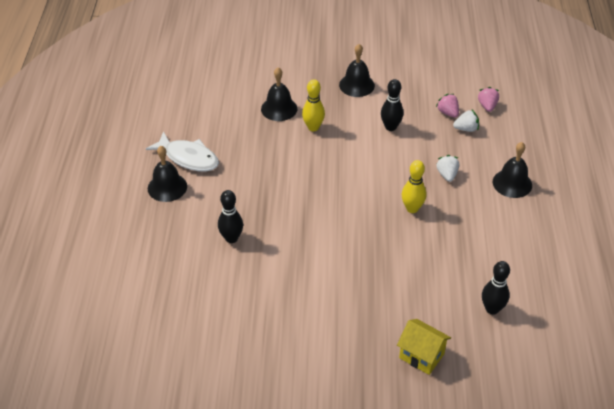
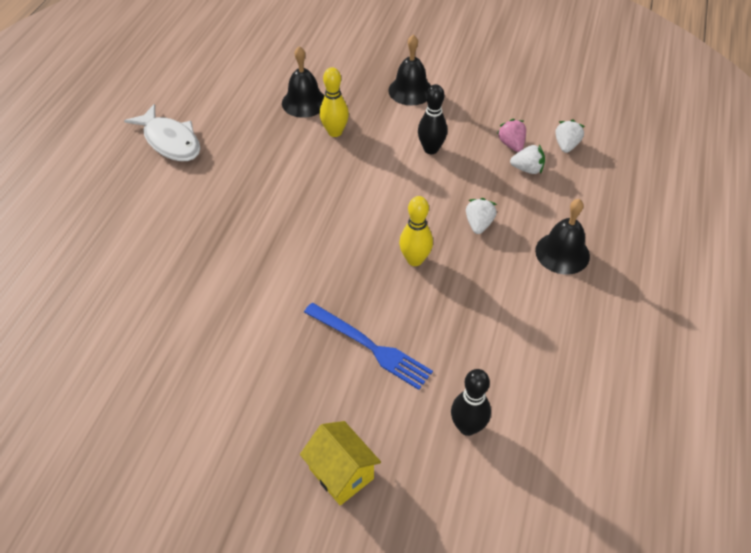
camera: 15 degrees right, 5 degrees up
(167, 187) = (128, 172): black bell -> none
(231, 238) = (171, 251): black bowling pin -> none
(406, 273) = (370, 347): none -> blue fork
(487, 106) = (566, 145): pink strawberry -> white strawberry

